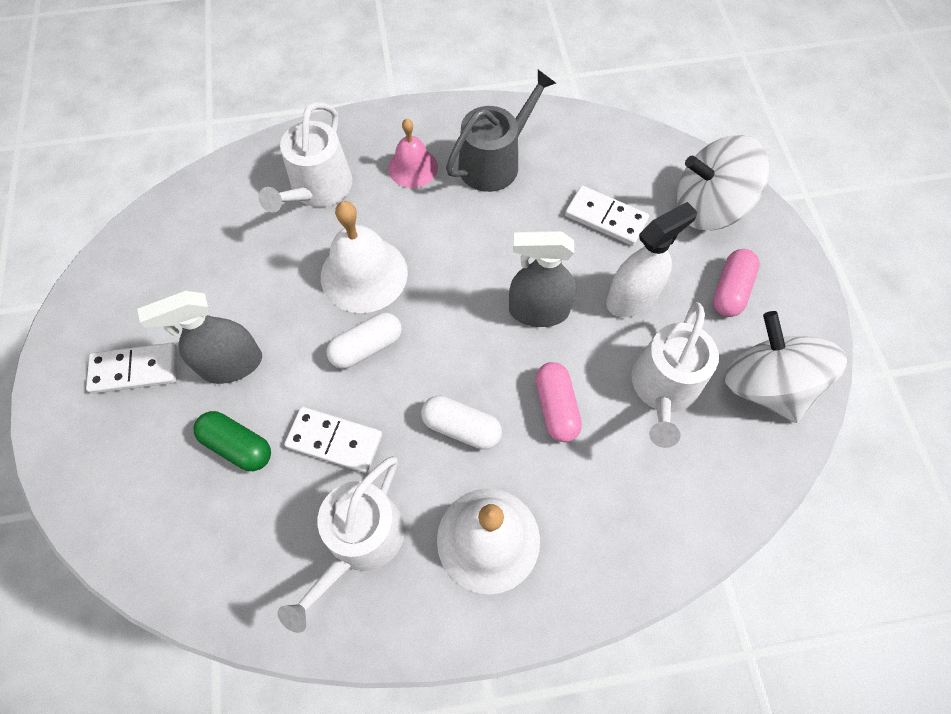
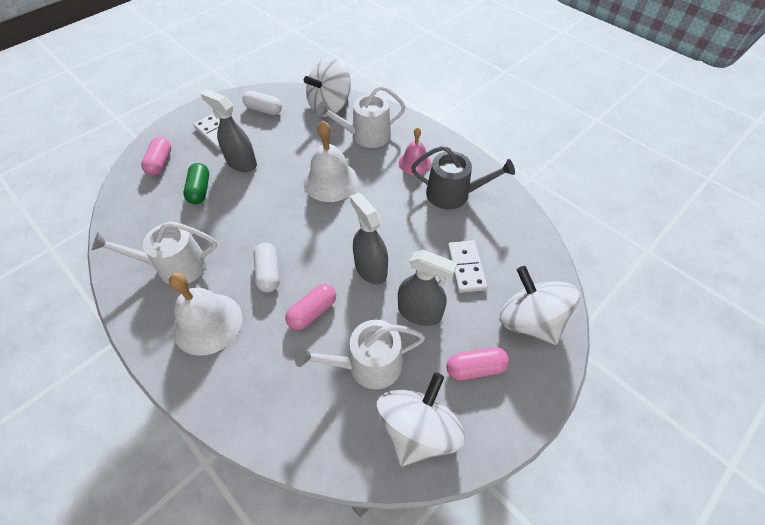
camera: 55 degrees right, 10 degrees down
(126, 478) = (160, 163): none -> pink capsule
(220, 196) = (330, 106): none -> white spinning top
(334, 441) = (225, 224): white domino -> none
(367, 347) = (288, 206): white capsule -> white capsule (264, 110)
(632, 298) = (420, 312): white spray bottle -> grey spray bottle

